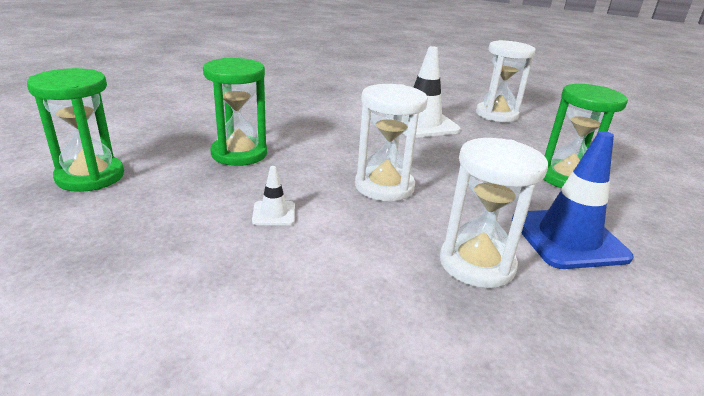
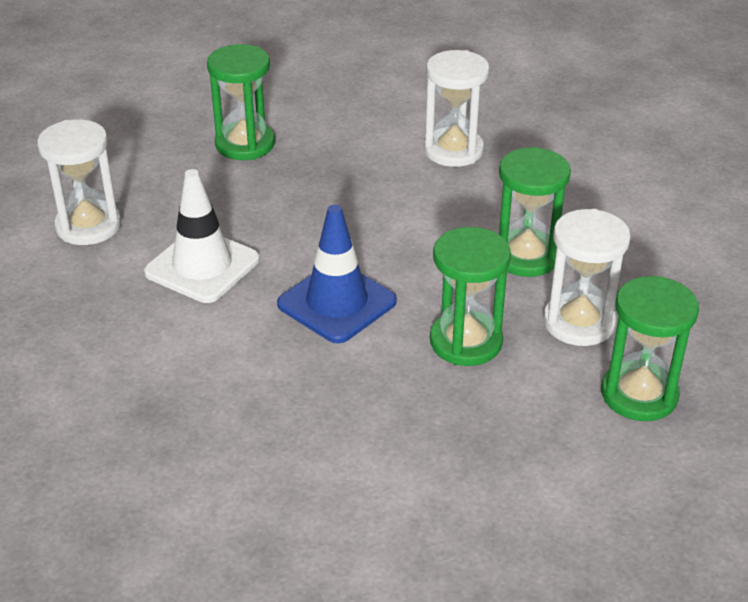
camera: 125 degrees left, 10 degrees up
(274, 213) = (525, 256): white traffic cone -> green hourglass
(384, 187) = (402, 226): white hourglass -> white hourglass (578, 322)
(568, 238) = (364, 125): blue traffic cone -> blue traffic cone (337, 303)

